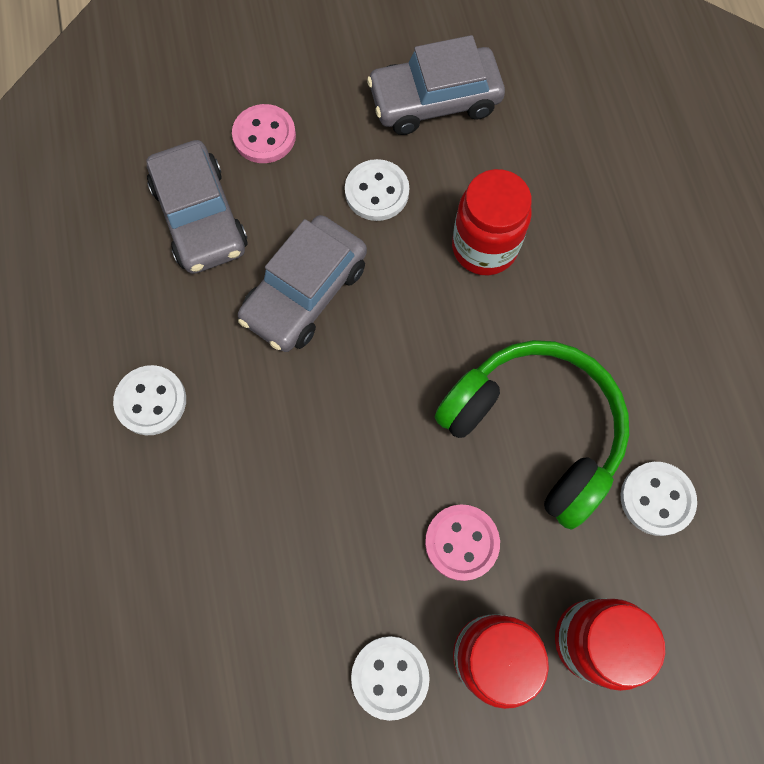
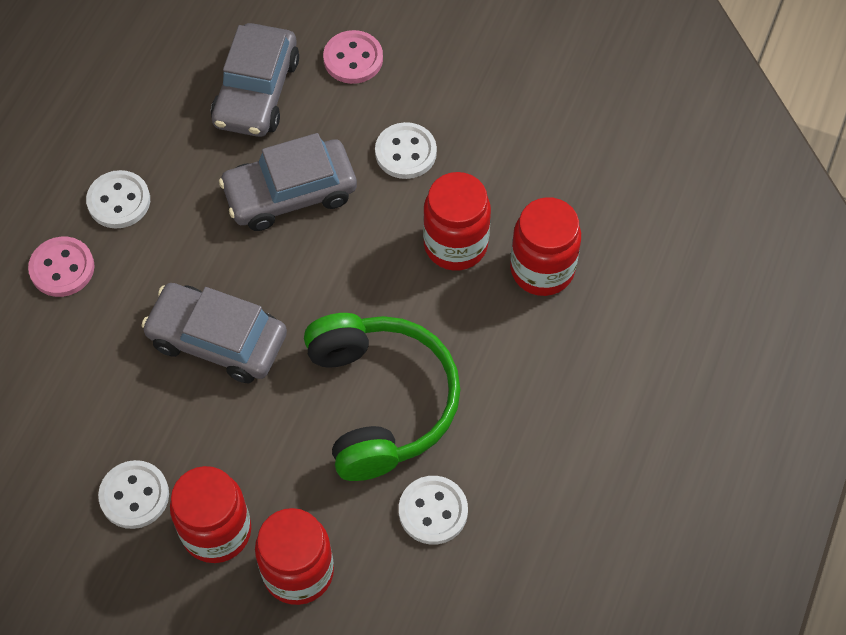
camera: 35 degrees right, 10 degrees down
(434, 101) = (510, 110): grey car -> grey car (217, 340)
(461, 542) = (259, 442): pink button -> pink button (62, 268)
(571, 223) = (542, 269): none -> red jar

